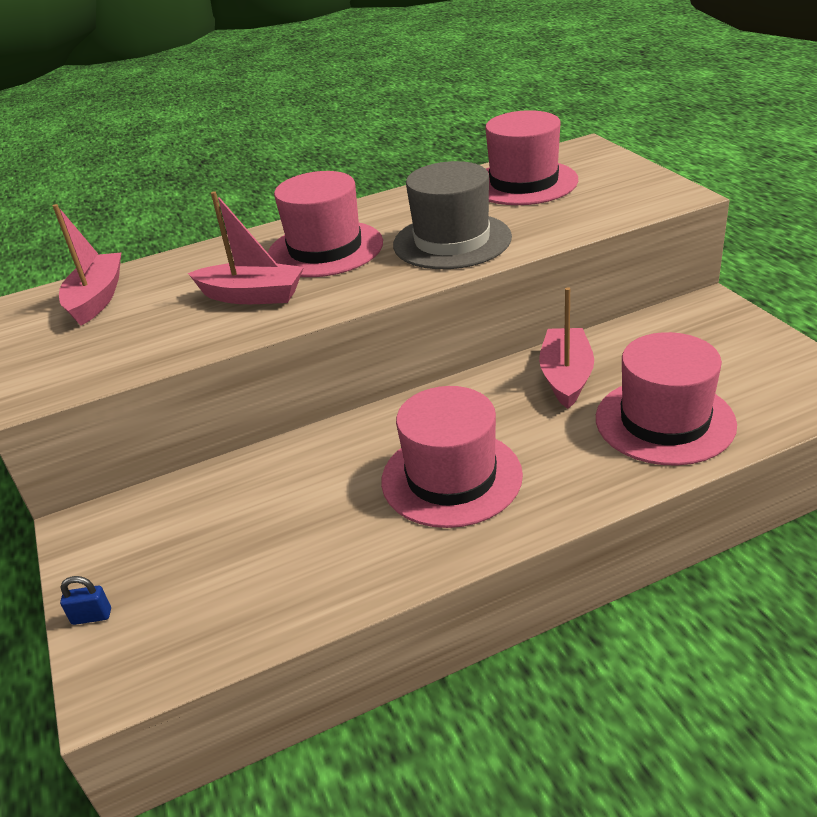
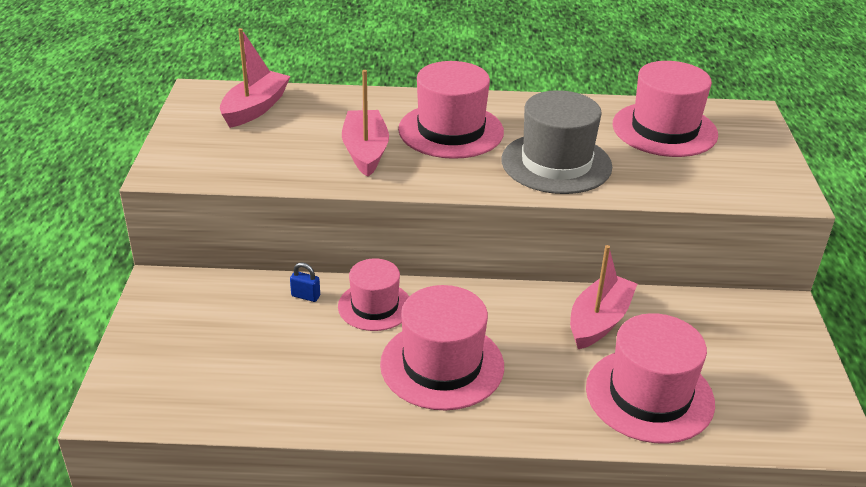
camera: 20 degrees right, 0 degrees up
(92, 616) = (129, 354): blue padlock -> blue padlock (305, 296)
(252, 296) = (365, 151): pink boat -> pink boat turned 135 degrees counterclockwise
(339, 451) = (375, 306): none -> pink hat

